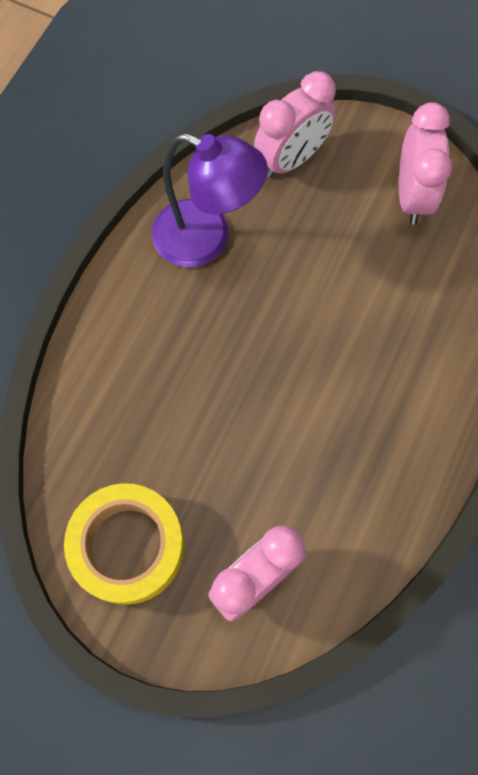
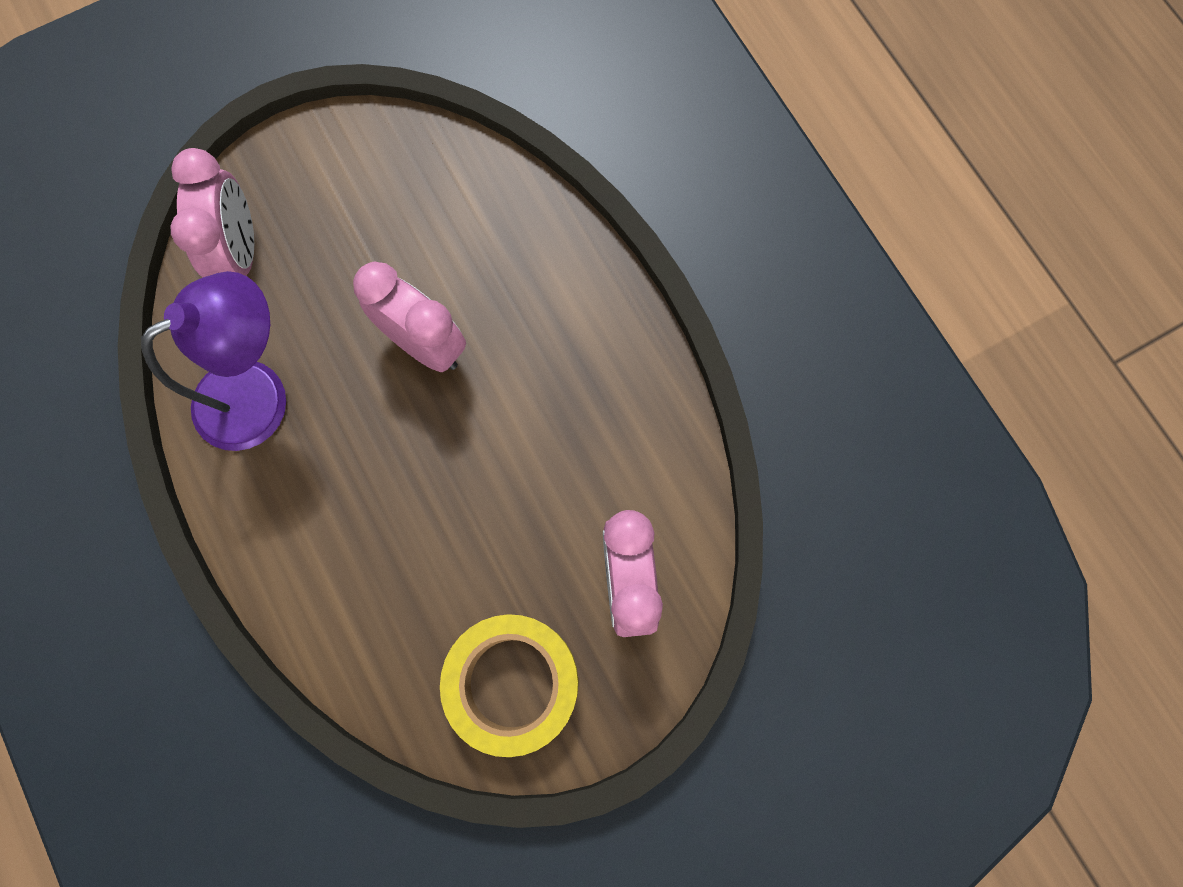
camera: 55 degrees left, 5 degrees up
(412, 196) = (369, 171): pink clock -> pink clock (424, 344)

